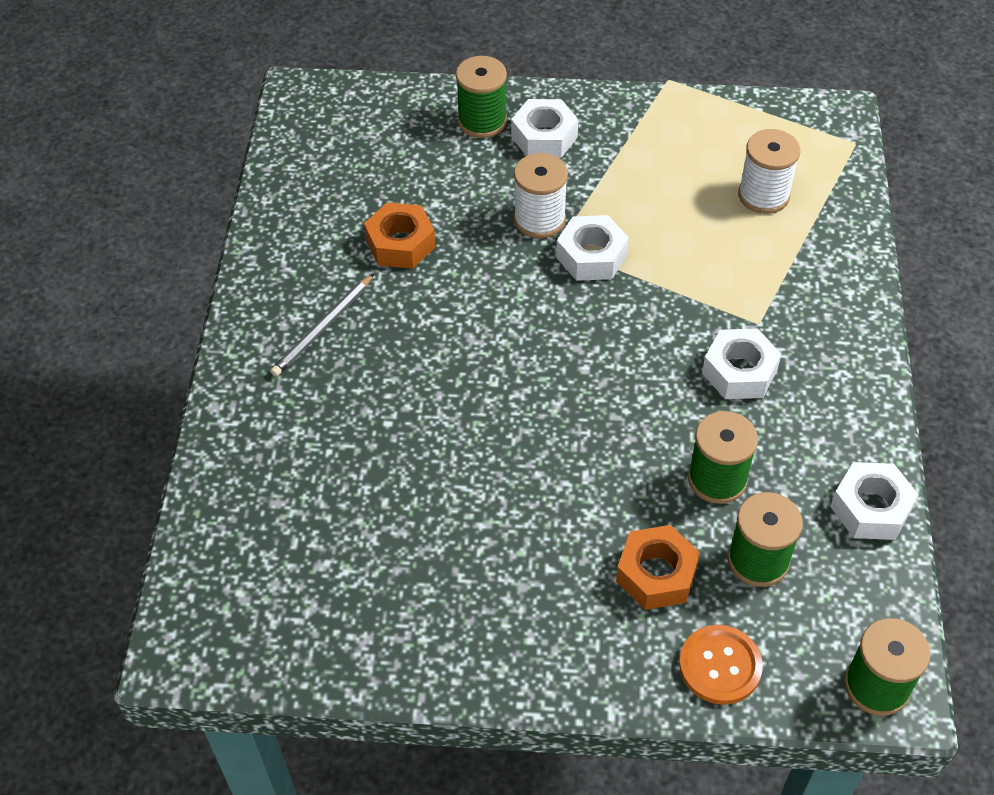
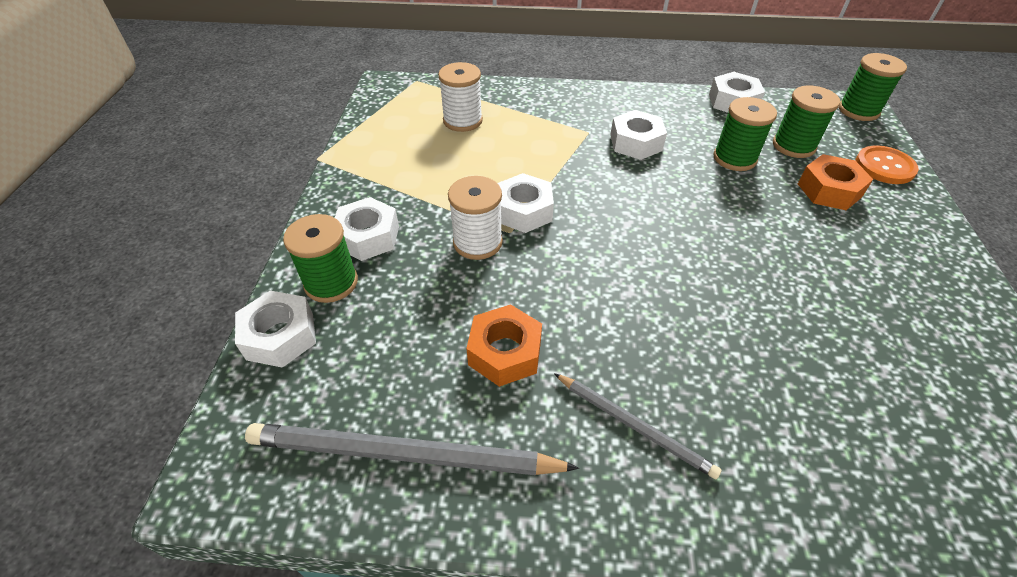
camera: 90 degrees left, 5 degrees down
(310, 187) = (403, 454): none -> grey pencil
(422, 101) = (280, 336): none -> white nut

